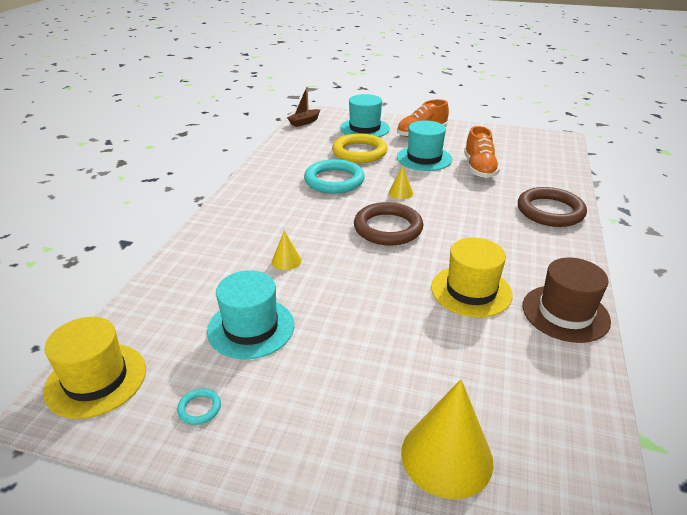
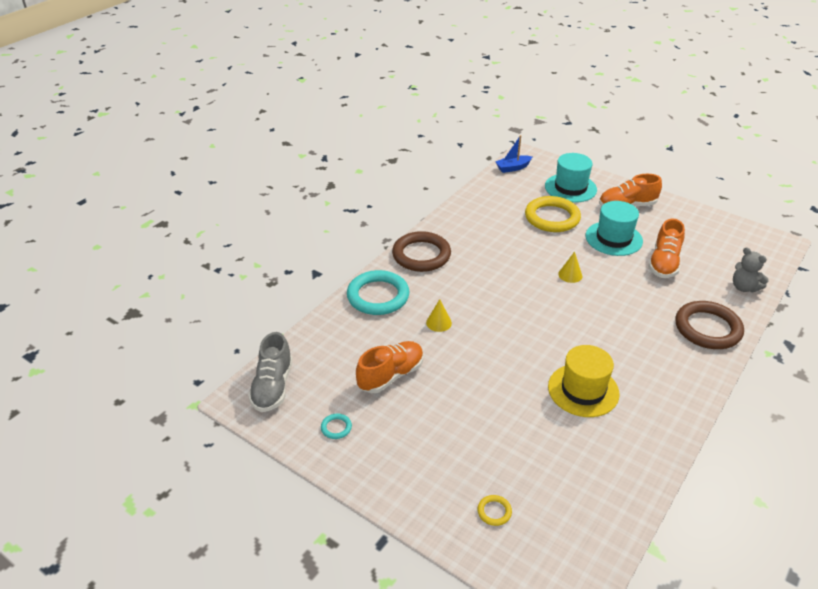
camera: 20 degrees right, 5 degrees up
(96, 379) = (273, 387): yellow hat -> grey shoe
(251, 328) = (391, 375): turquoise hat -> orange shoe
(304, 122) = (513, 168): brown boat -> blue boat
(334, 180) = (513, 247): turquoise ring -> turquoise ring (378, 296)
(388, 228) = (540, 310): brown ring -> brown ring (421, 255)
(446, 456) = (494, 511): yellow cone -> yellow ring
(557, 174) = (744, 287): none -> grey teddy bear
(565, 313) = (655, 432): brown hat -> none

